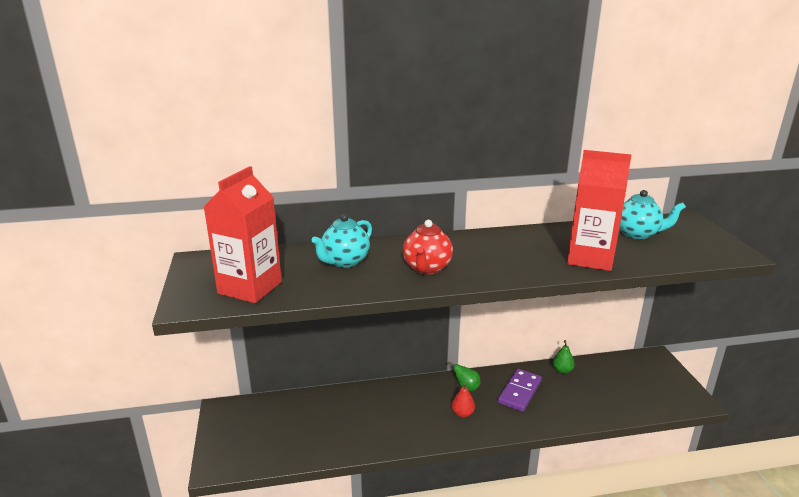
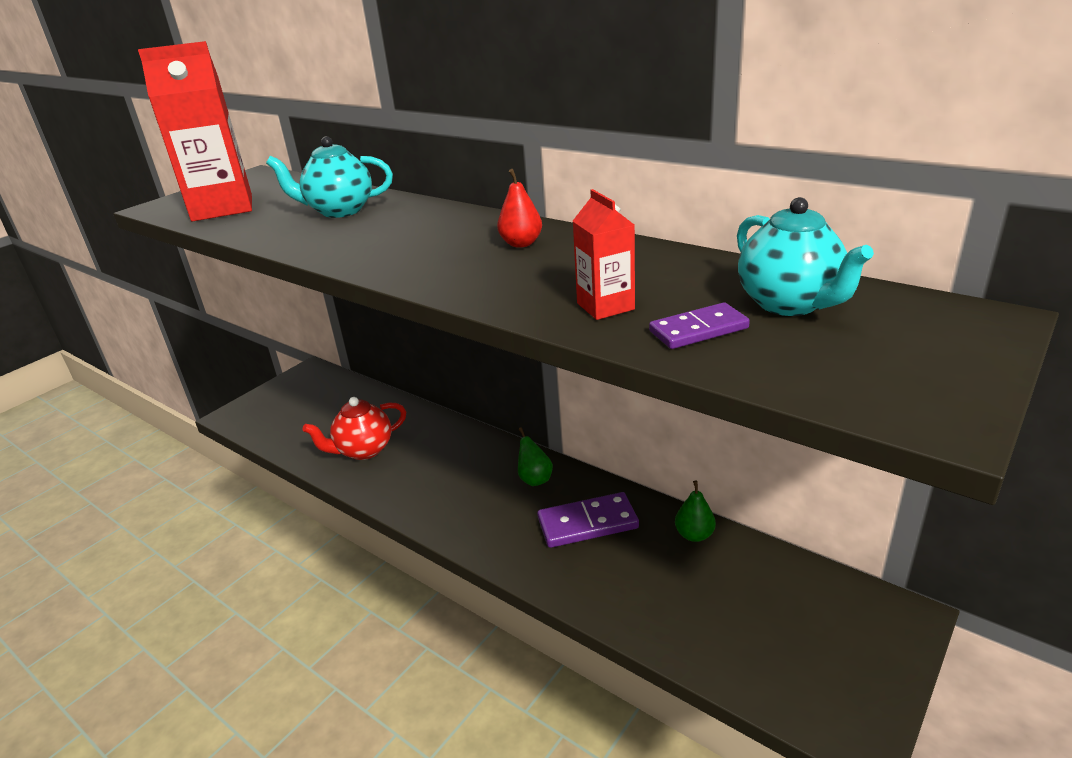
camera: 50 degrees right, 5 degrees up
(427, 268) = (386, 243): red teapot -> red teapot (363, 450)
(462, 413) = (482, 503): red pear -> red pear (521, 244)
(590, 258) = (605, 306): red carton -> red carton, size x0.50
(636, 254) = (698, 330): none -> purple domino

